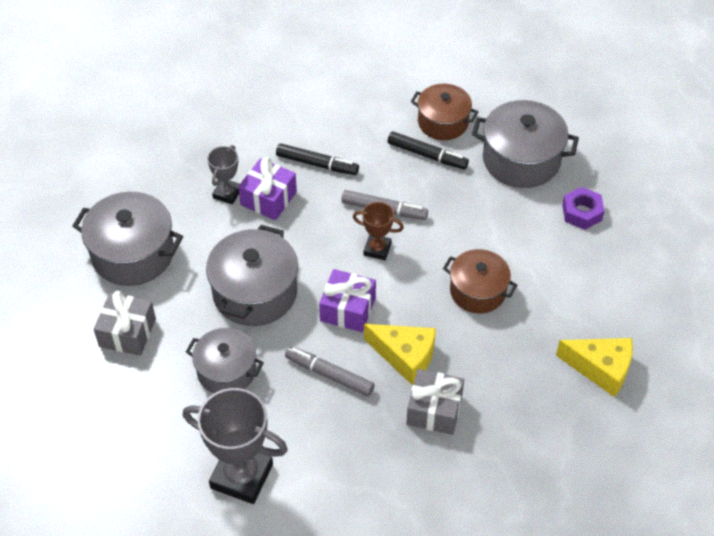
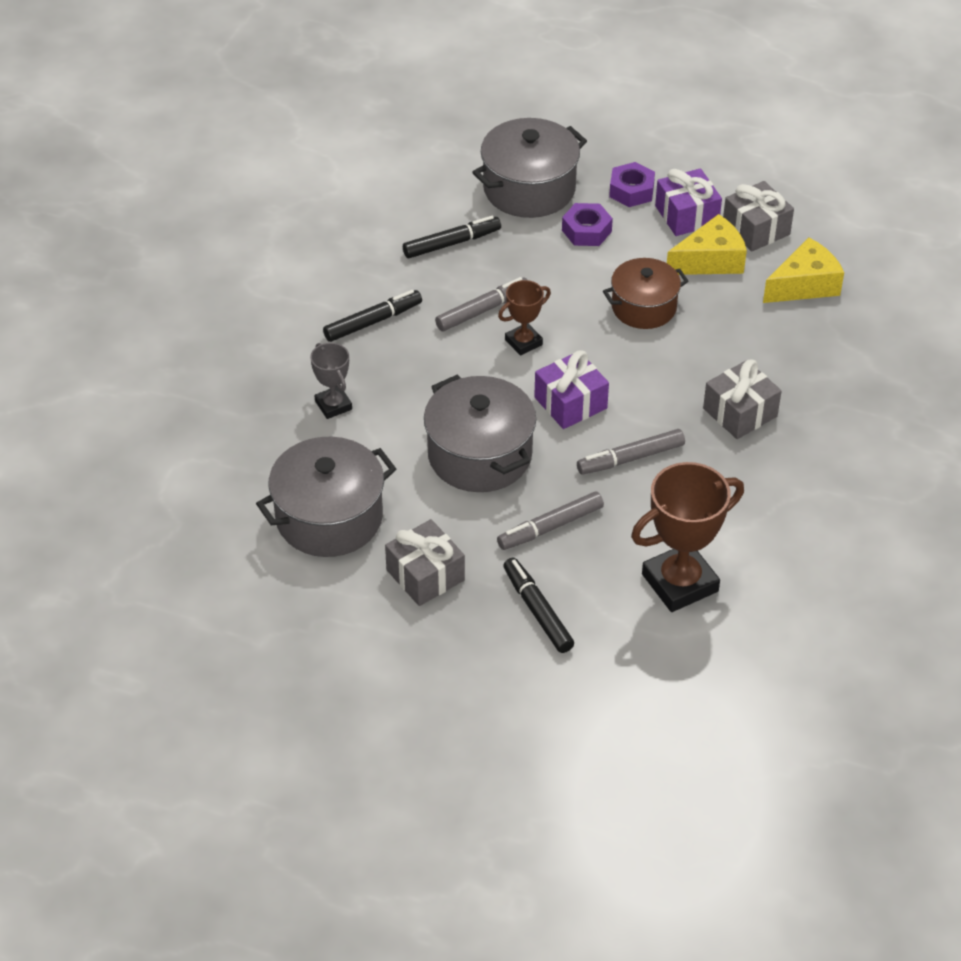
camera: 50 degrees left, 5 degrees down
(148, 411) = (537, 611): none -> black marker
(226, 371) = (550, 527): grey pot -> grey marker
(241, 476) = (680, 583): grey trophy -> brown trophy
(268, 198) = (375, 380): purple gift -> purple gift (686, 215)
(405, 356) = (663, 396): yellow cheese -> yellow cheese (710, 261)
(443, 122) = (425, 209): brown pot -> none
(516, 214) = (586, 231): none -> purple nut
(625, 305) = (756, 229): none -> grey gift

